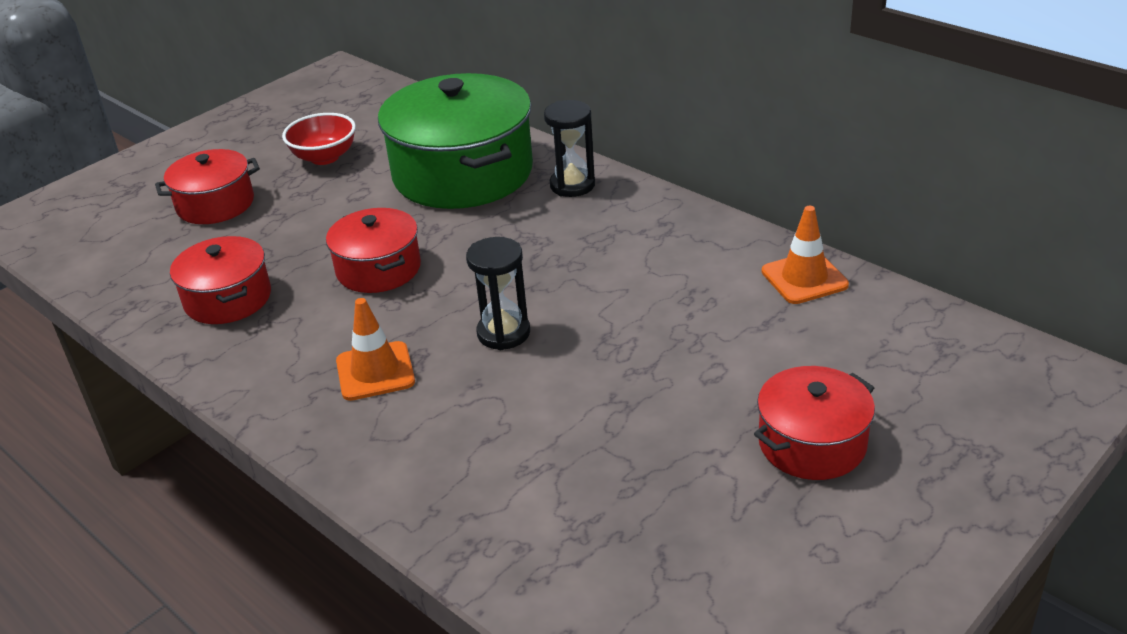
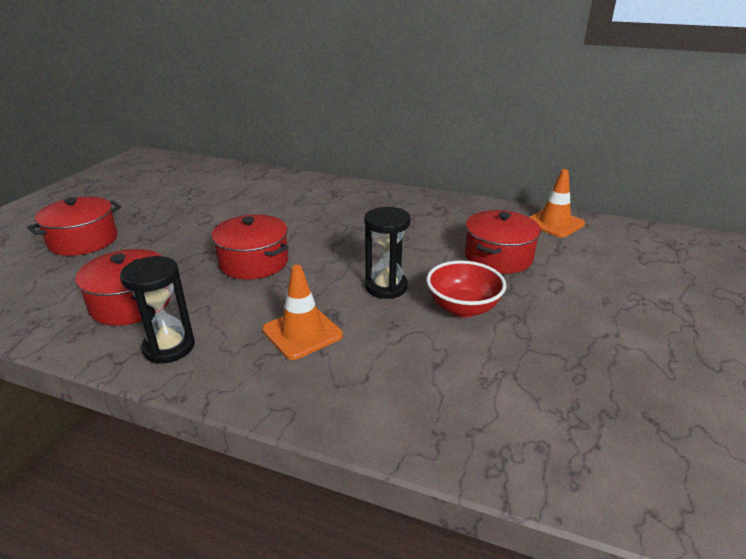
camera: 25 degrees left, 5 degrees down
(324, 157) = (162, 202): red bowl -> red bowl (463, 308)
(463, 173) = (277, 198): green pot -> none
(572, 185) = (360, 196): black hourglass -> black hourglass (169, 347)
(812, 443) = (664, 315): red pot -> red pot (498, 257)

